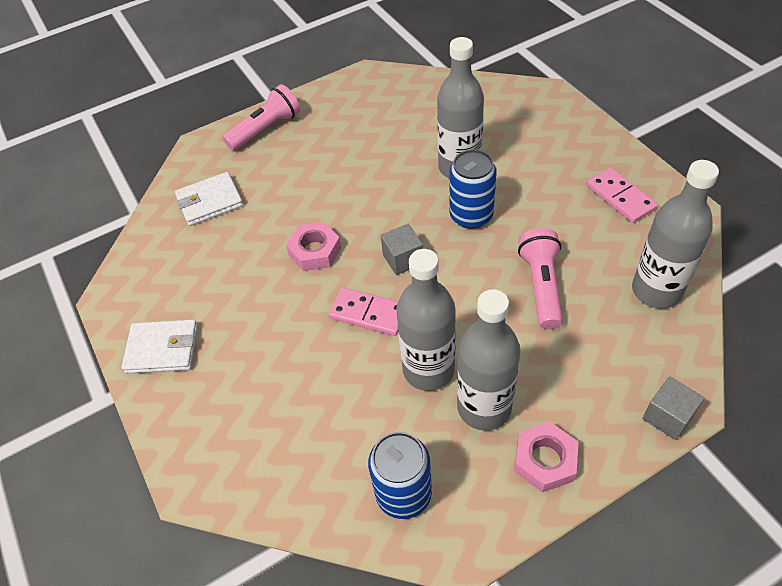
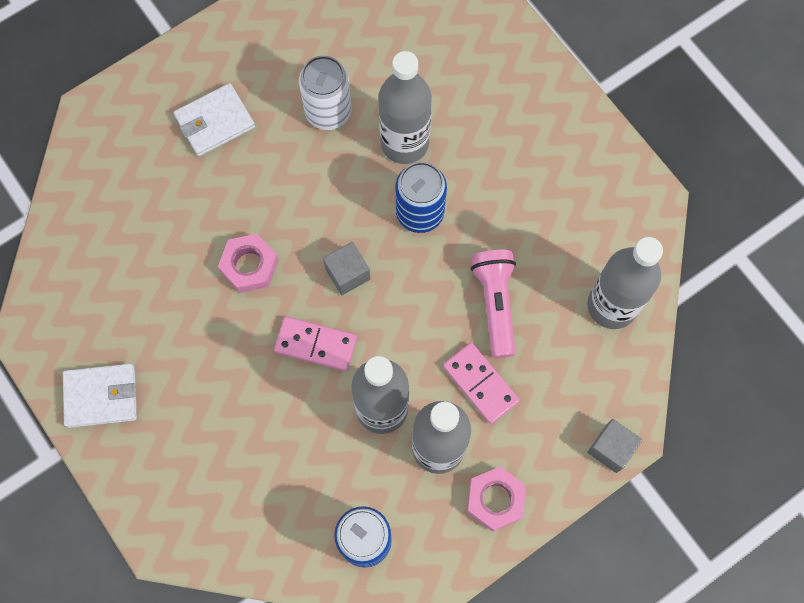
camera: 10 degrees left, 20 degrees up
(210, 202) = (117, 199): white wallet -> white wallet (215, 122)
(266, 129) = (168, 85): pink flashlight -> none
(395, 146) = (328, 112): none -> white can
(620, 197) = (583, 183): pink domino -> pink domino (480, 384)

